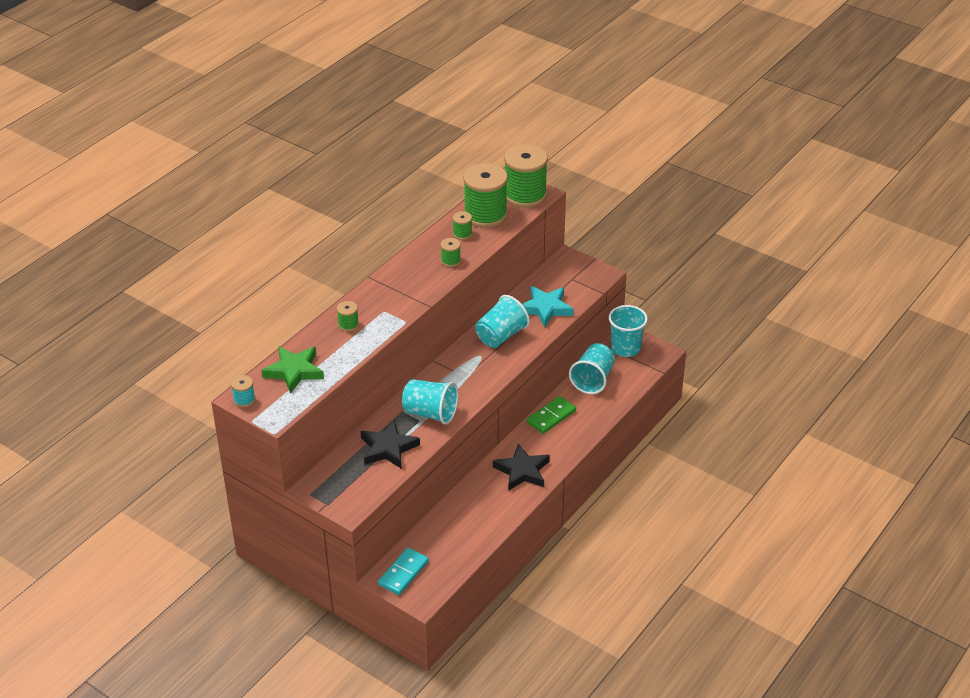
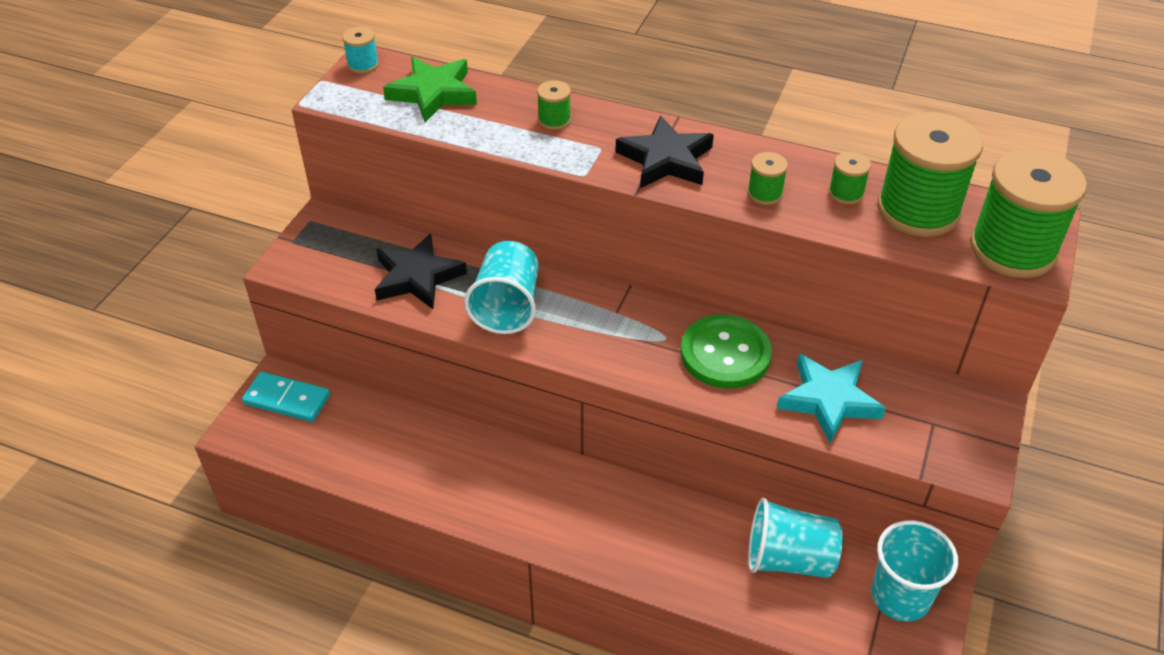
camera: 75 degrees right, 5 degrees up
(501, 336) = (725, 354): turquoise cup -> green button
(522, 471) = (528, 499): black star -> black star (665, 160)
(551, 416) = (670, 514): green domino -> none

